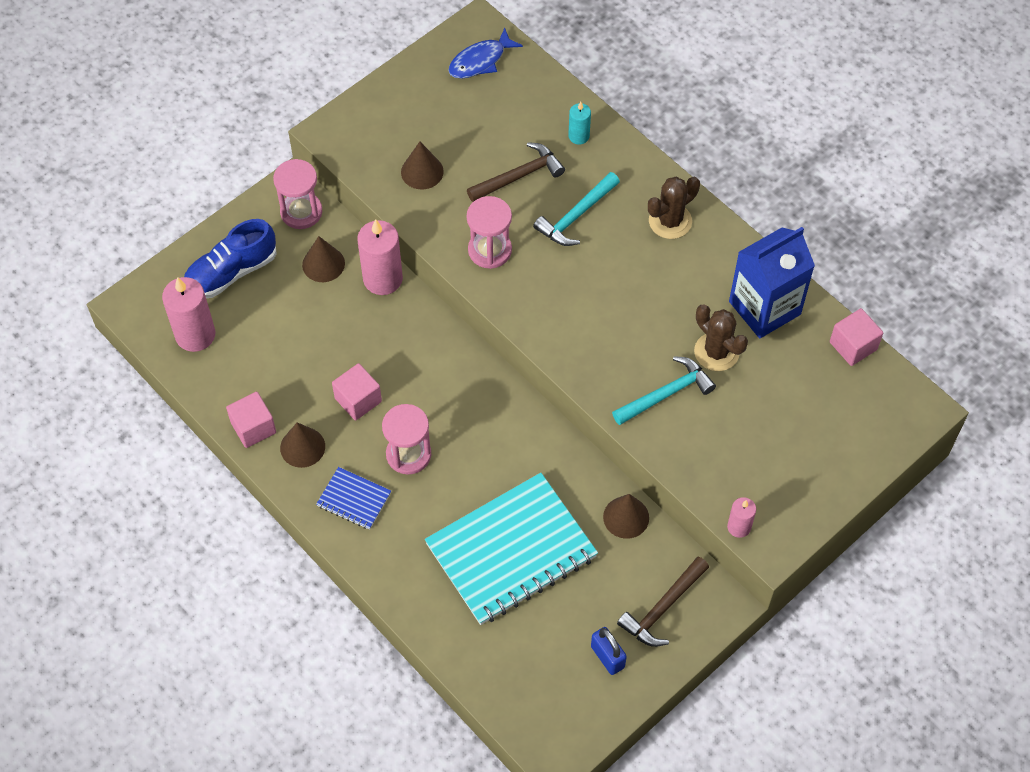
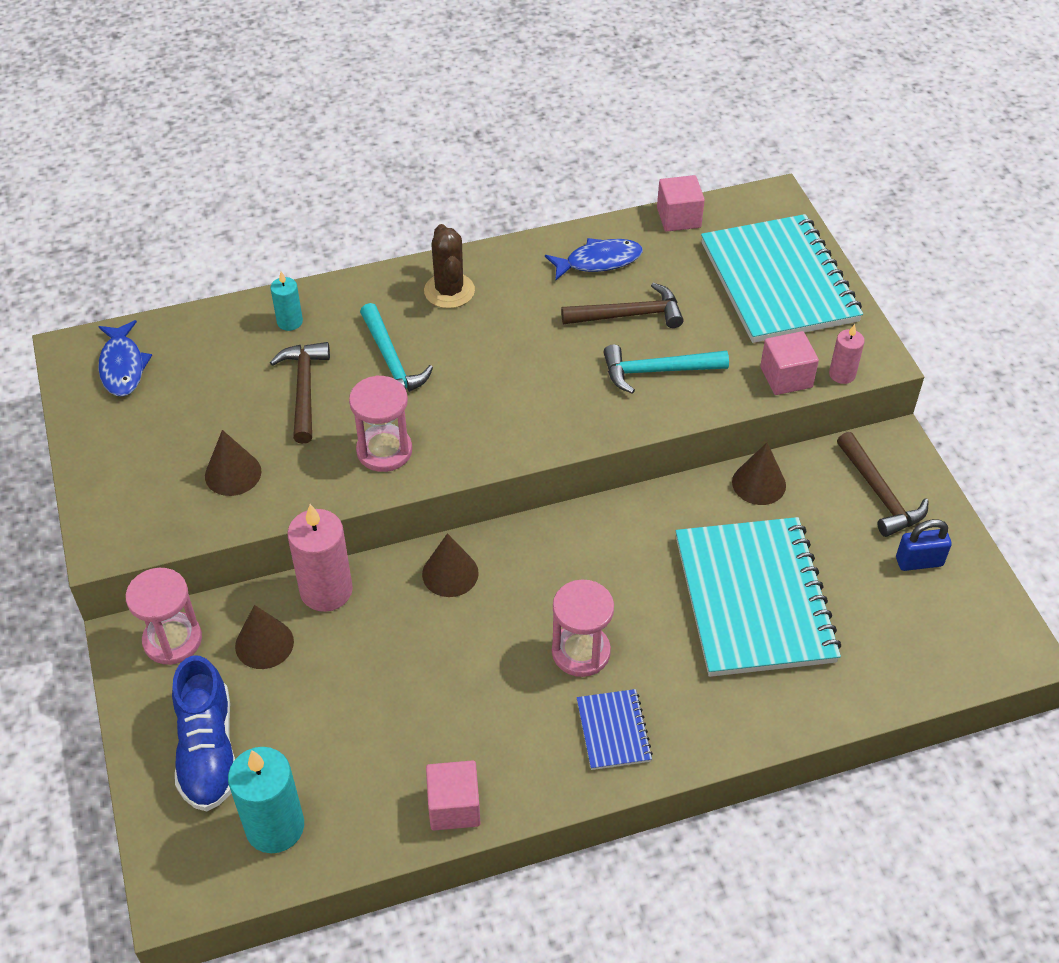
camera: 65 degrees left, 10 degrees down
(195, 335) = (275, 827): pink candle -> turquoise candle
(302, 447) = (512, 760): brown cone -> brown cone (450, 573)
(354, 499) = (613, 731): blue notebook -> blue notebook turned 60 degrees counterclockwise
(358, 400) = (478, 676): pink cube -> pink cube (786, 377)
(666, 394) = (657, 371): turquoise hammer -> turquoise hammer turned 90 degrees counterclockwise
(716, 352) = (629, 315): brown cactus -> brown hammer
(764, 308) = (598, 261): blue carton -> blue fish
(820, 446) = (779, 282): none -> turquoise notebook

